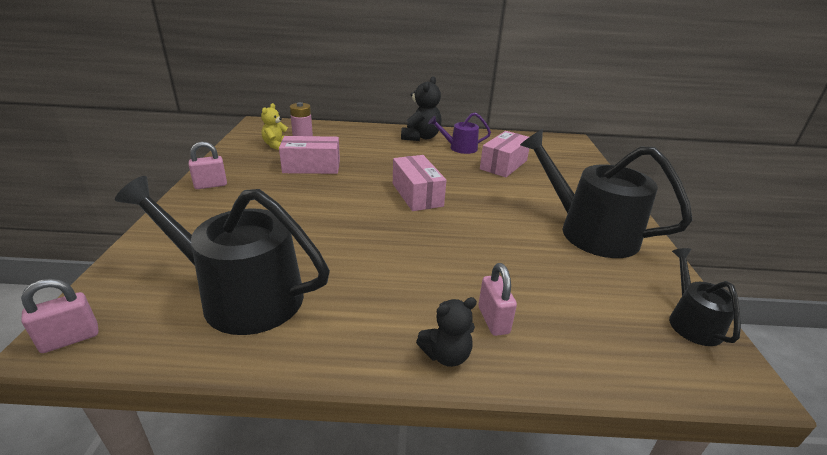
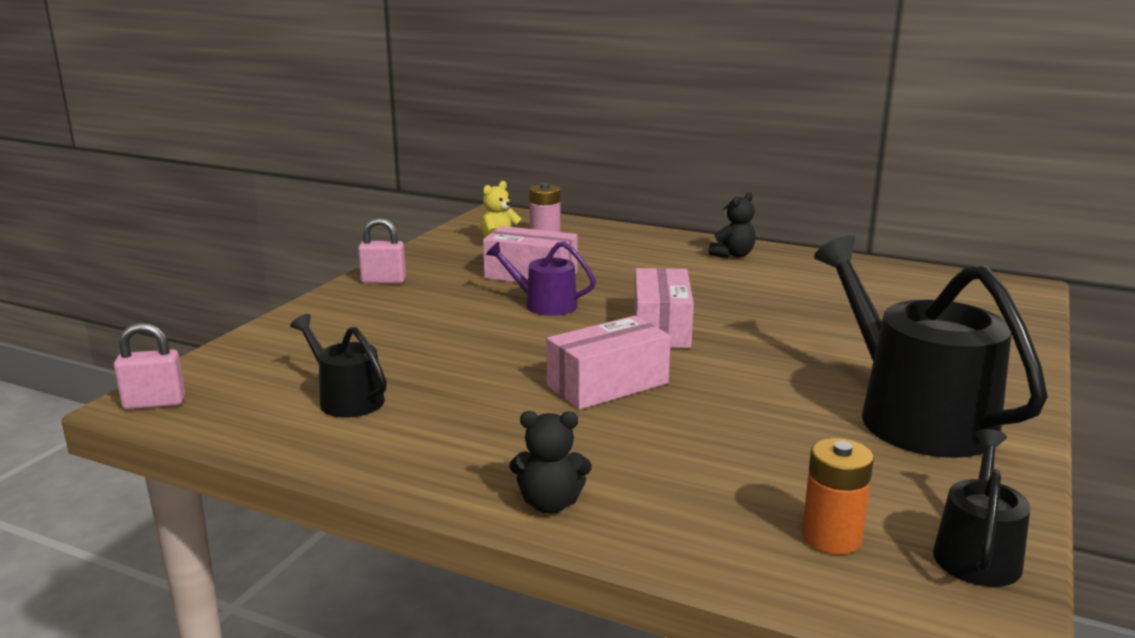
camera: 25 degrees right, 10 degrees down
(242, 296) = (346, 399): black watering can -> black watering can, size x0.51
(420, 137) = (733, 255): black teddy bear -> black teddy bear, size x0.64
(460, 148) = (788, 276): purple watering can -> purple watering can (544, 304)
(493, 320) = (647, 484): pink padlock -> none
(503, 165) = (846, 308): pink box -> pink box (608, 385)
(619, 333) = (831, 537): none -> orange battery

